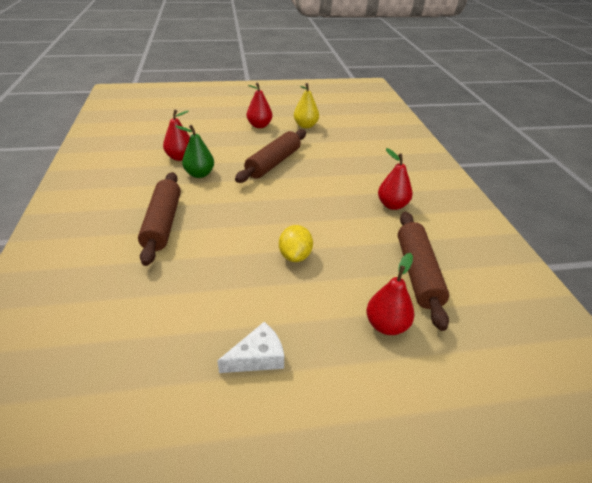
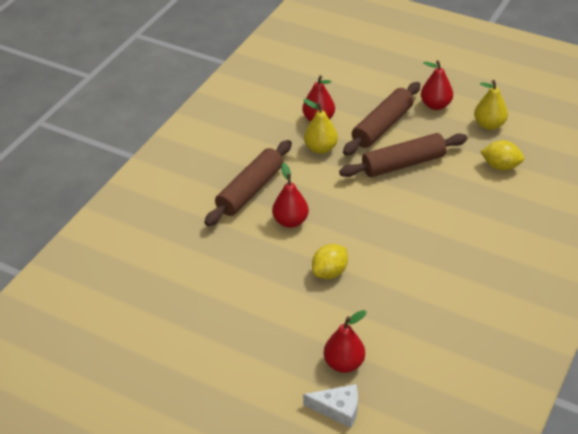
camera: 40 degrees right, 5 degrees up
(199, 174) = (320, 148): green pear -> yellow pear
(257, 357) = (233, 334): white cheese -> white cheese (338, 409)
(338, 144) = (500, 166): none -> yellow lemon
(392, 205) = (473, 266): red pear -> red pear (290, 221)
(418, 273) = (418, 339): brown rolling pin -> brown rolling pin (382, 126)

